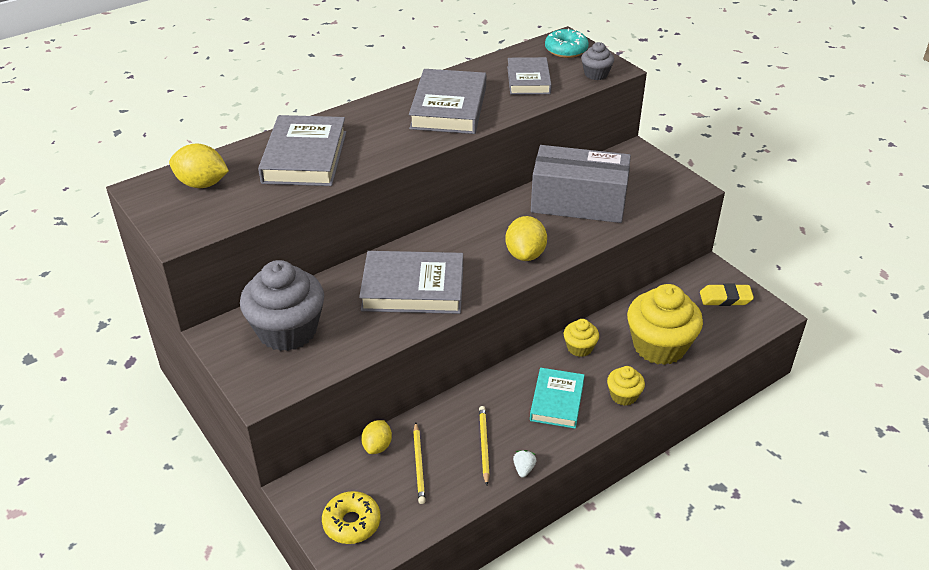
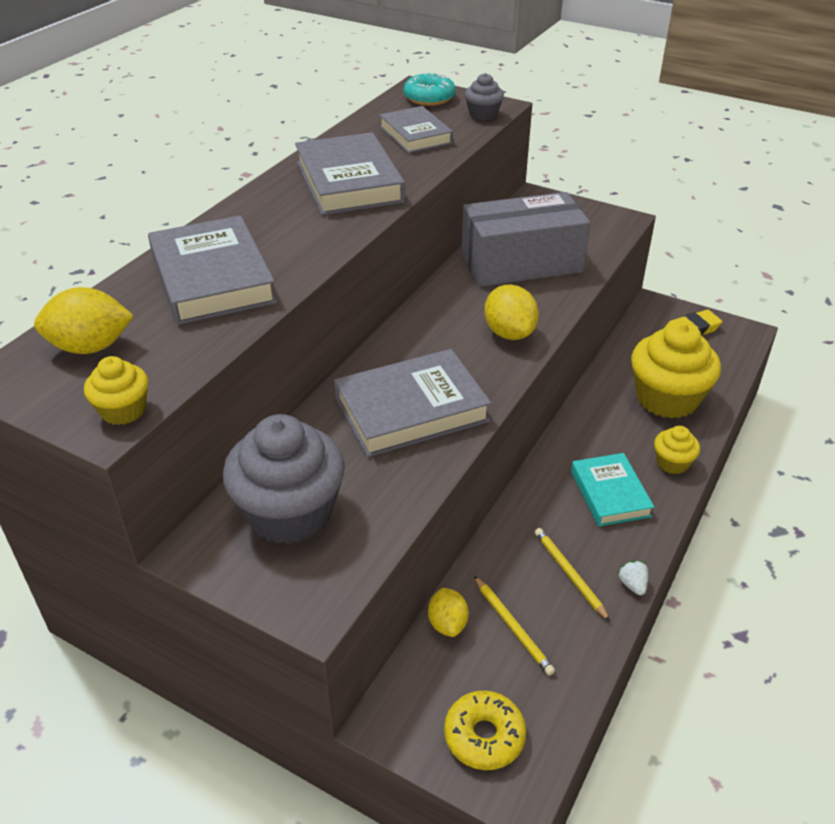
camera: 25 degrees left, 0 degrees up
(579, 348) = (589, 427): yellow cupcake -> yellow cupcake (123, 410)

